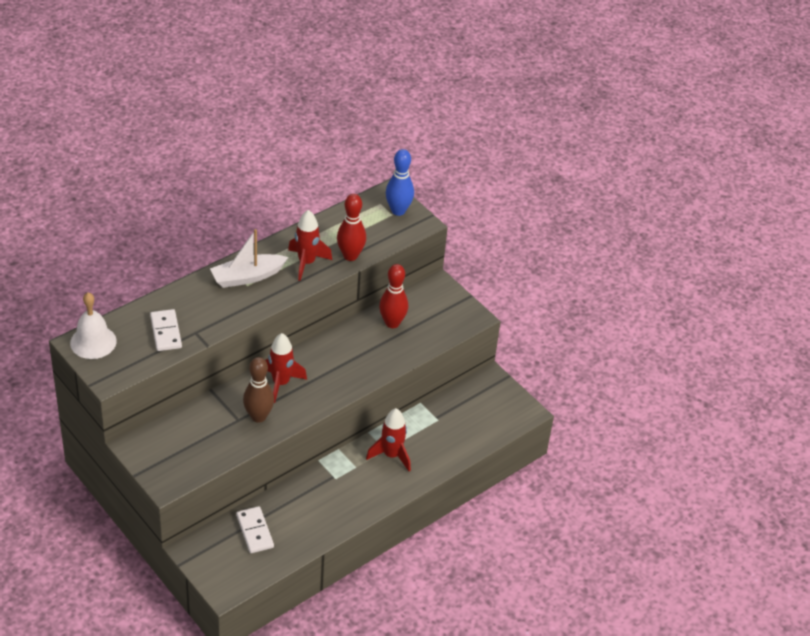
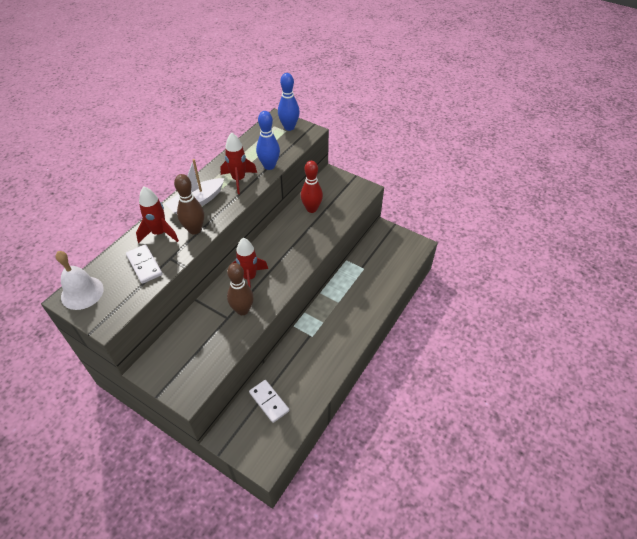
camera: 15 degrees left, 5 degrees up
(233, 308) = (194, 230): none -> brown bowling pin
(350, 256) = (269, 166): red bowling pin -> blue bowling pin
(391, 455) = (344, 305): red rocket -> red rocket (159, 233)

